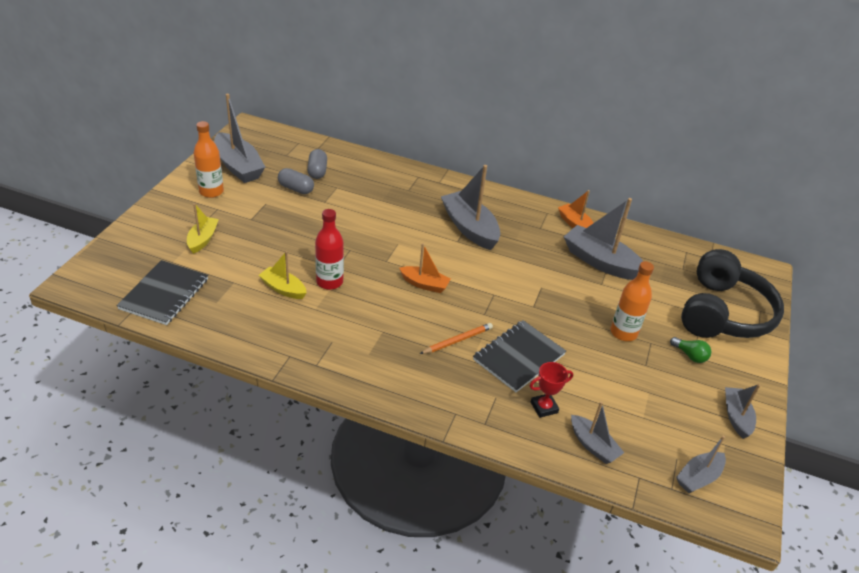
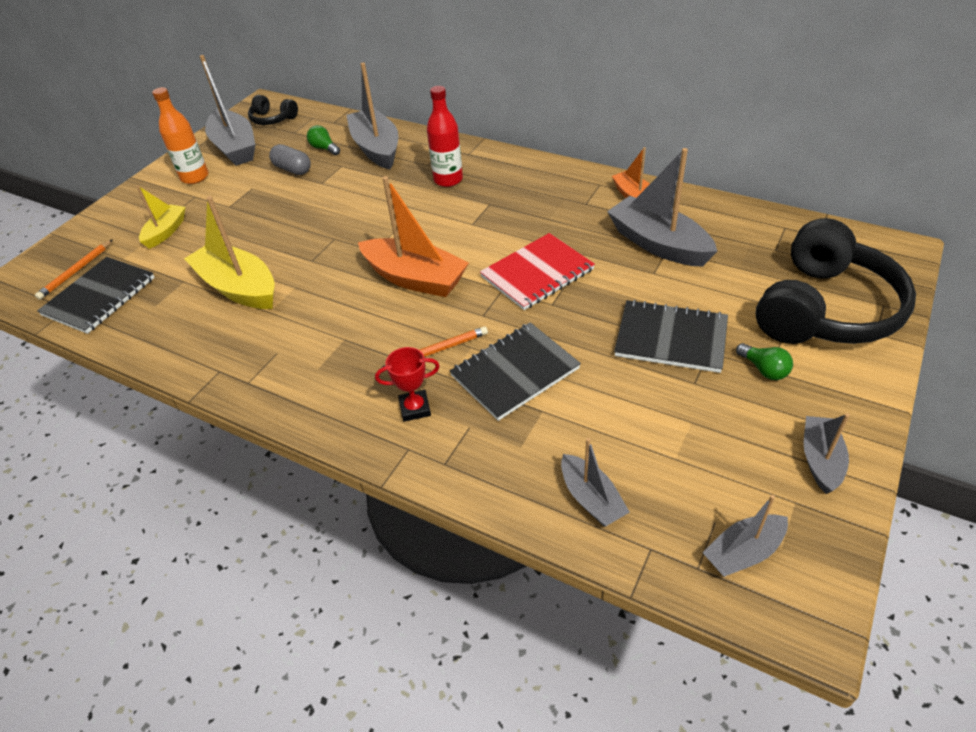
camera: 15 degrees right, 5 degrees up
(134, 272) = (76, 271): none -> orange pencil
(263, 142) = (273, 119): none -> black headphones
(283, 289) = (239, 288): yellow boat -> yellow boat, size x1.75
(317, 171) = (324, 148): grey capsule -> green light bulb
(329, 282) = (297, 278): red bottle -> red bottle (448, 180)
(425, 284) = (415, 278): orange boat -> orange boat, size x1.75
(470, 228) = (492, 207): grey boat -> grey boat (376, 148)
(517, 282) = (537, 273): none -> red notebook
(544, 407) = (533, 442): red trophy -> red trophy (415, 408)
(623, 333) = (671, 338): orange bottle -> black notebook

